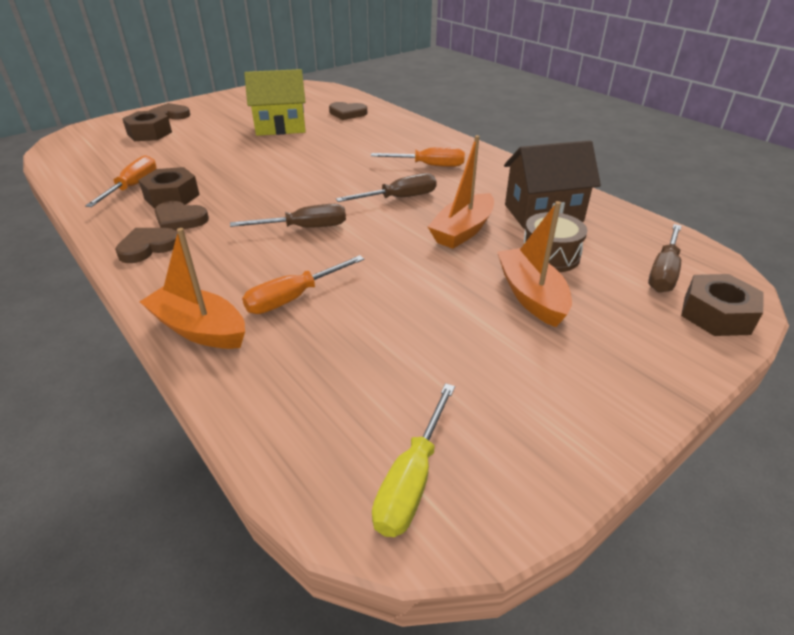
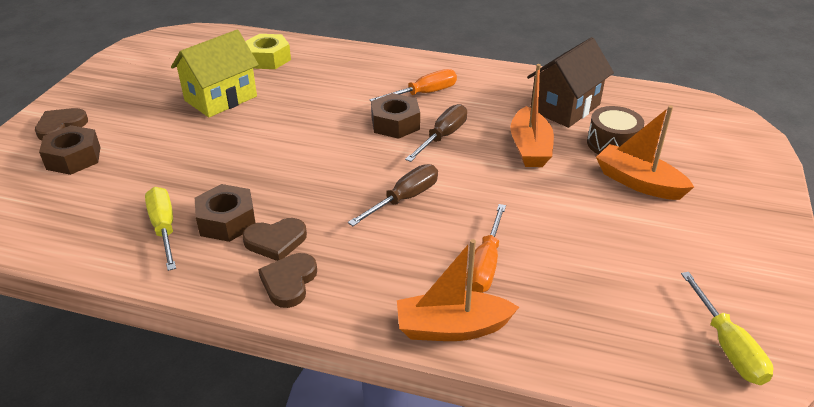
camera: 35 degrees left, 0 degrees up
(133, 187) = (164, 228): orange screwdriver -> yellow screwdriver
(347, 113) = (268, 59): brown heart -> yellow nut
(663, 272) = (691, 127): brown screwdriver -> none
(716, 314) = (749, 147): brown nut -> brown nut (395, 123)

